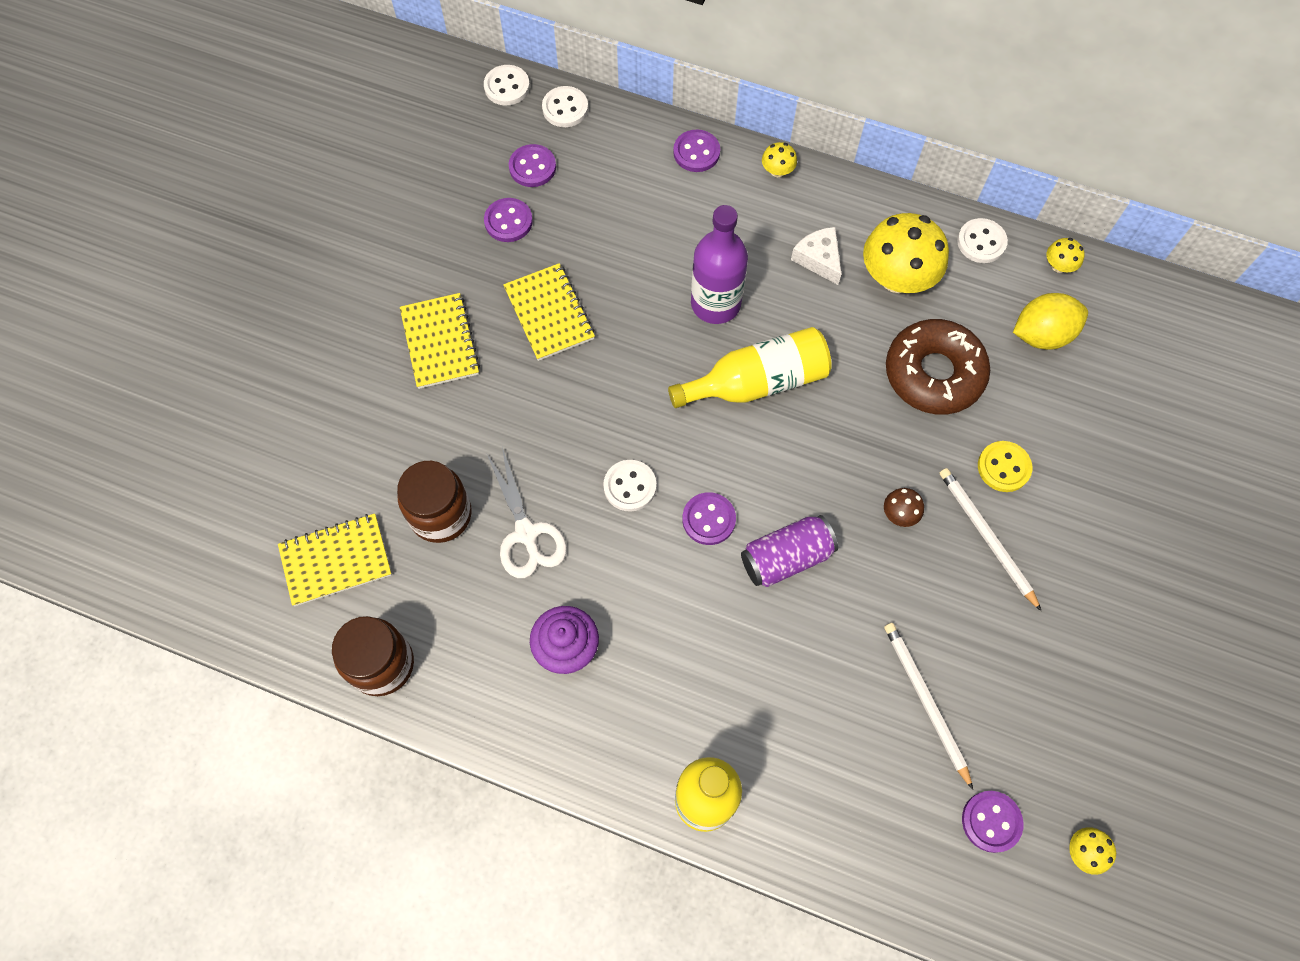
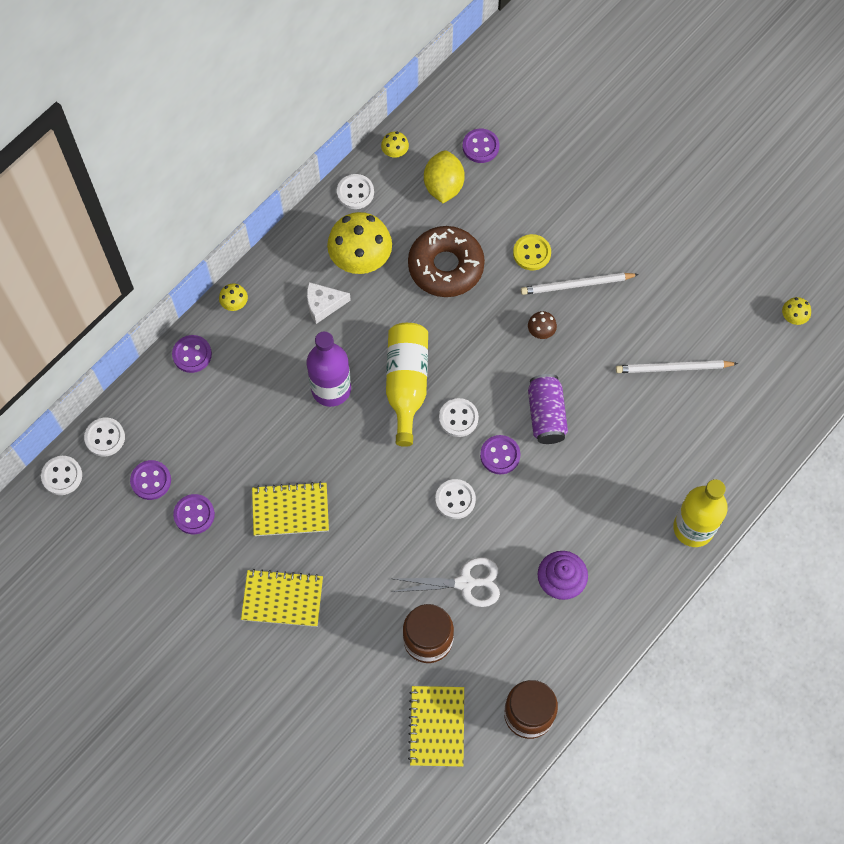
camera: 70 degrees left, 0 degrees up
(738, 455) = (458, 418): none -> white button
(991, 821) = (759, 361): purple button -> purple button (480, 147)

